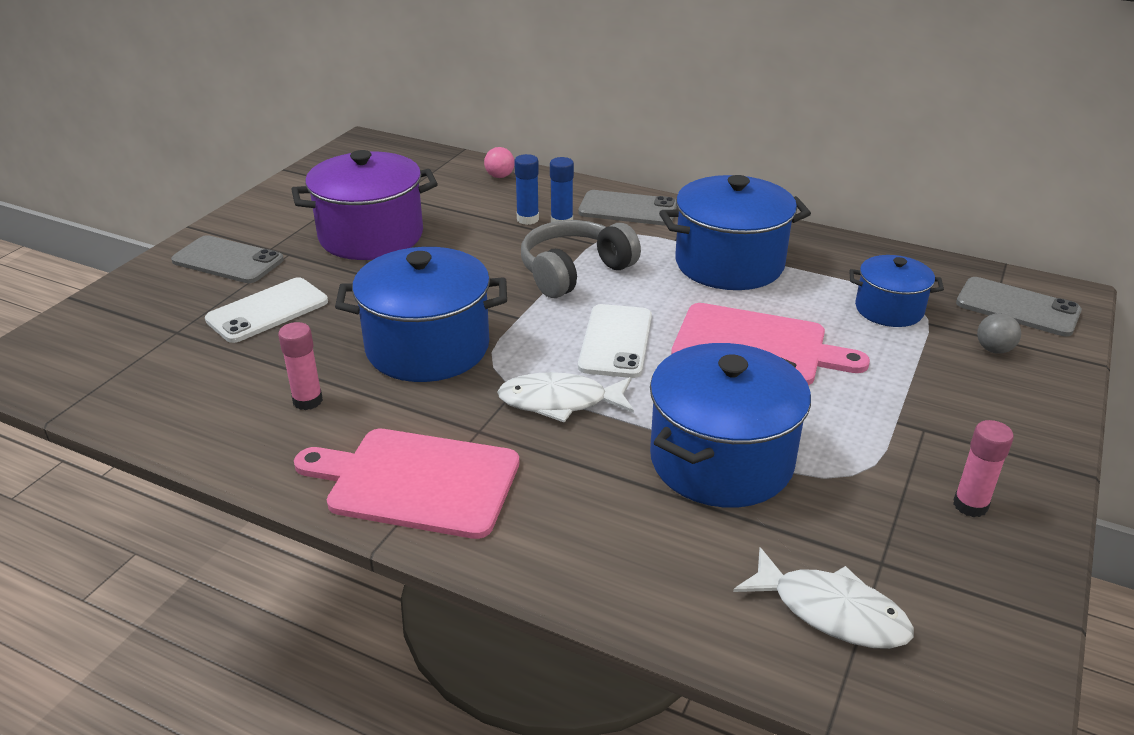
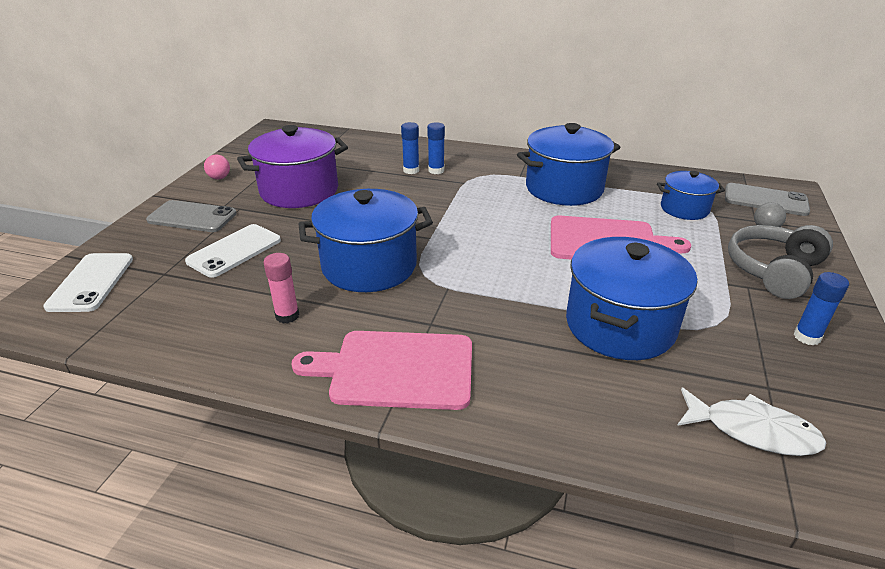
camera: 10 degrees left, 0 degrees up
(500, 176) = (380, 144): pink ball -> pink ball (219, 178)
(560, 402) = (484, 295): white fish -> none
(574, 272) = (458, 203): grey headphones -> grey headphones (774, 271)
(616, 341) = (507, 248): white phone -> white phone (91, 282)
(628, 209) = (479, 158): grey phone -> none
(970, 505) = (807, 337): pink glue stick -> blue glue stick

